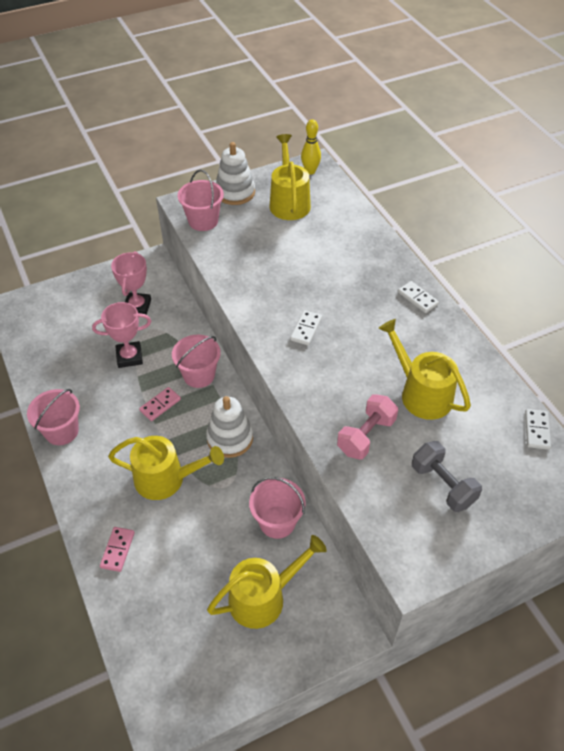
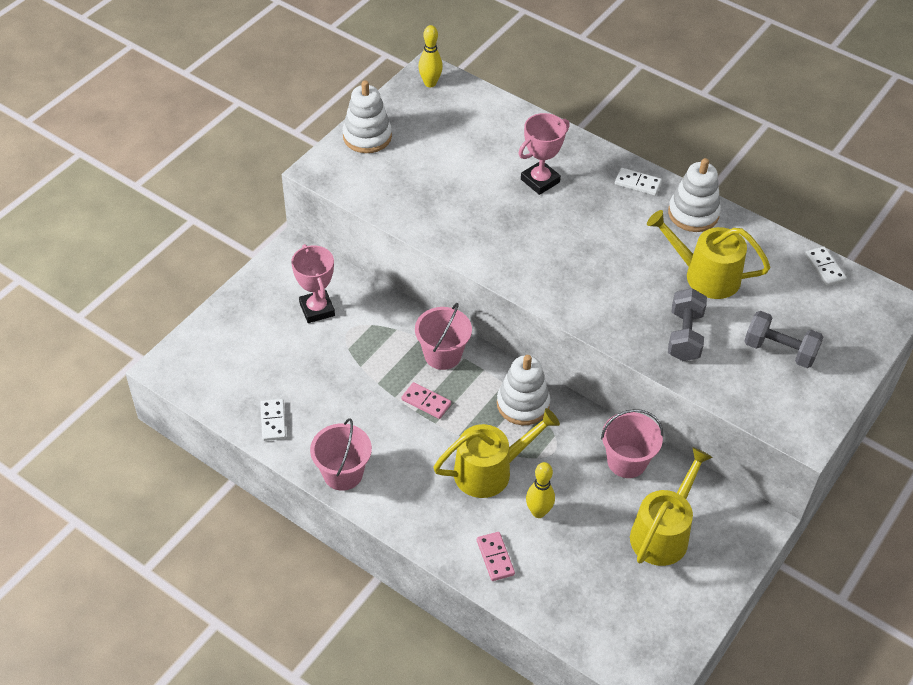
camera: 30 degrees left, 0 degrees up
(129, 357) = (353, 367): pink trophy -> pink trophy (540, 181)
(160, 405) = (426, 402): pink domino -> pink domino turned 75 degrees counterclockwise
(177, 529) = (538, 512): none -> yellow bowling pin
(203, 221) = (358, 182): pink bucket -> none
(289, 202) = (434, 127): yellow watering can -> none
(306, 329) = (554, 257): white domino -> white domino (273, 421)
(366, 436) = (684, 336): pink dumbbell -> grey dumbbell
(448, 339) = (693, 214): none -> white stacking toy

